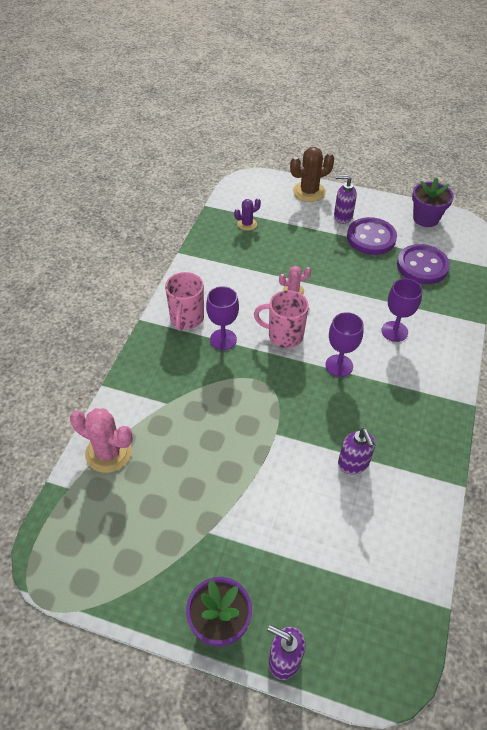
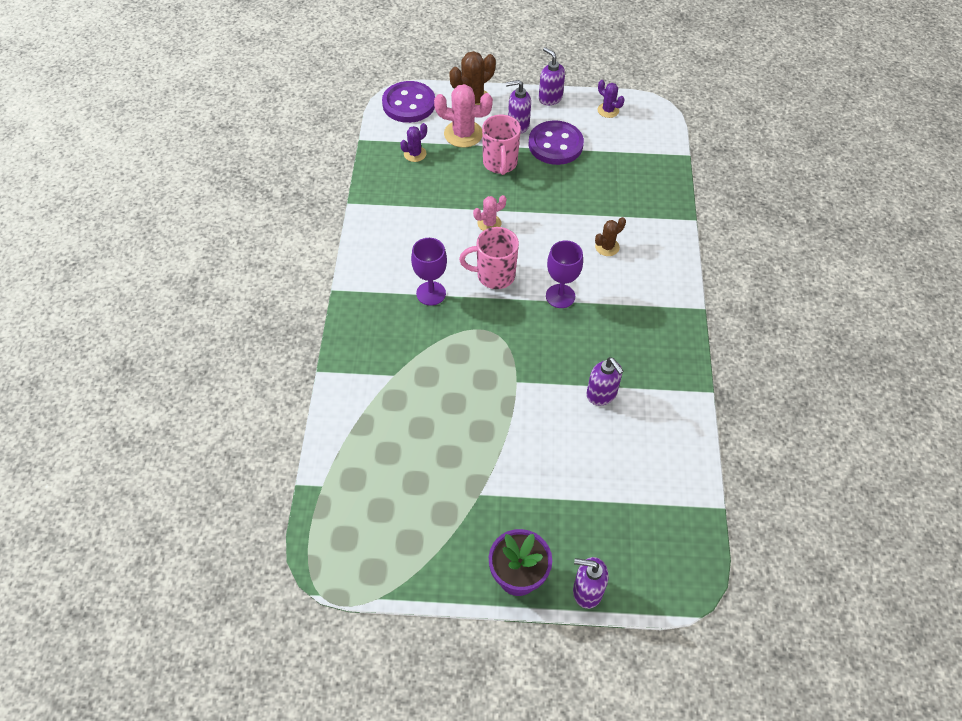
camera: 15 degrees left, 5 degrees up
(108, 453) = (351, 440): pink cactus -> pink cactus (463, 134)
(186, 318) = (383, 278): pink mug -> pink mug (500, 163)
(377, 200) = (550, 98): none -> purple soap dispenser
(394, 331) = (607, 247): purple goblet -> brown cactus
(422, 266) = (617, 167): purple button -> purple button (409, 104)
(426, 218) = (608, 110): purple flower pot -> purple cactus

